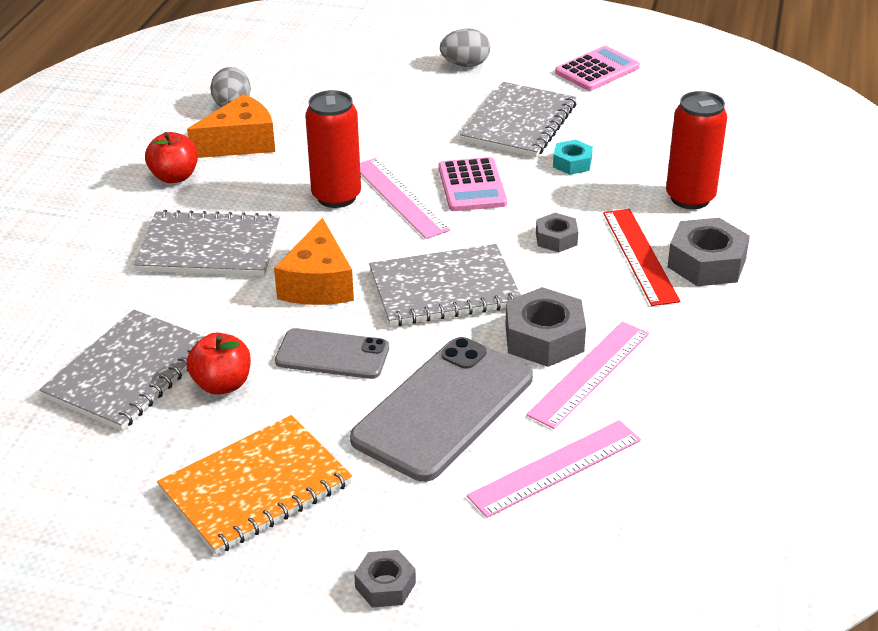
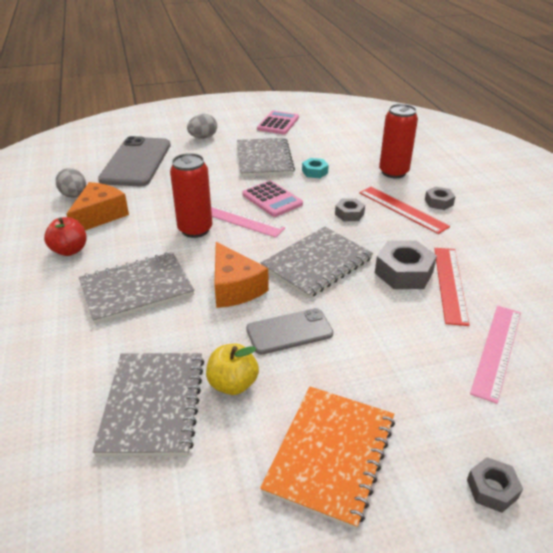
camera: 30 degrees left, 0 degrees up
(222, 384) = (233, 384): red apple -> yellow apple
(443, 408) = (394, 339): grey phone -> grey phone (136, 162)
(589, 373) = (450, 284): pink ruler -> red ruler
(706, 263) = (439, 202): grey nut -> grey nut, size x0.57

